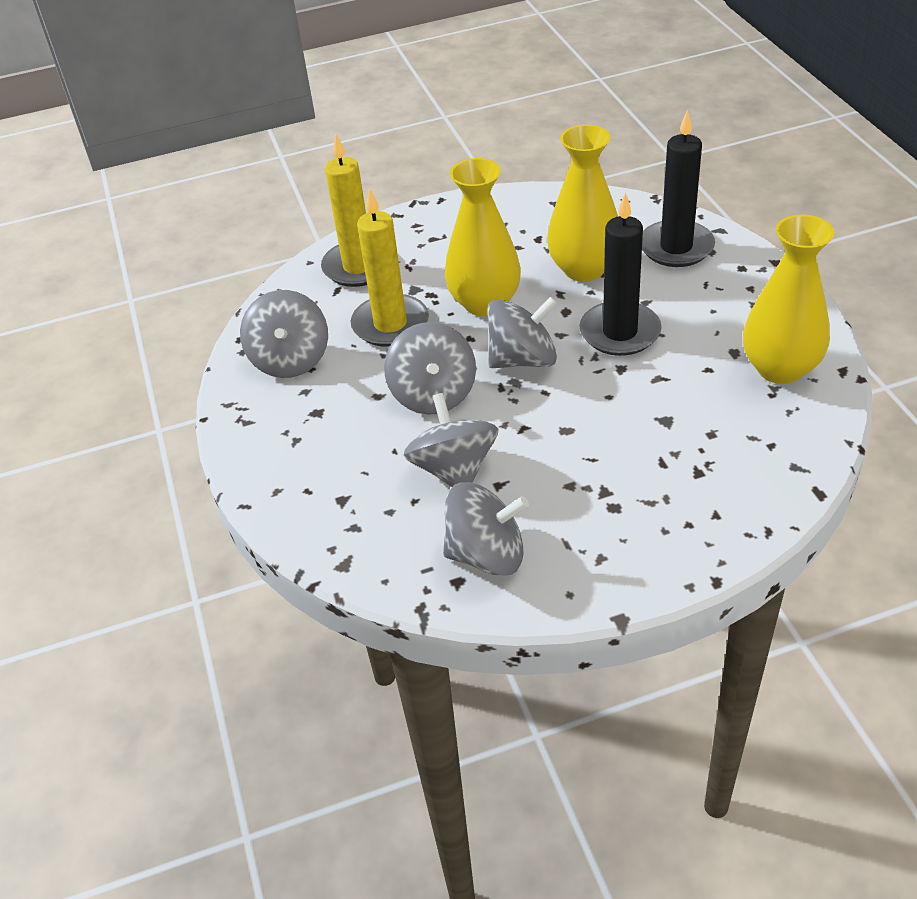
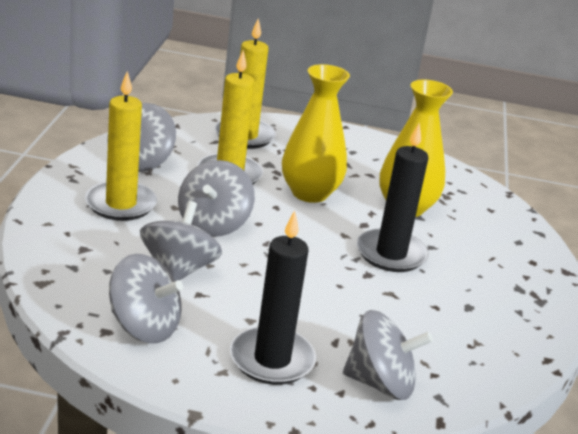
camera: 20 degrees right, 15 degrees down
(324, 424) = (121, 204): none -> yellow candle
(523, 359) = (300, 235): grey spinning top -> grey spinning top (380, 383)
(676, 247) = (492, 227): black candle -> black candle (272, 360)
(780, 368) = (495, 333): yellow vase -> none

